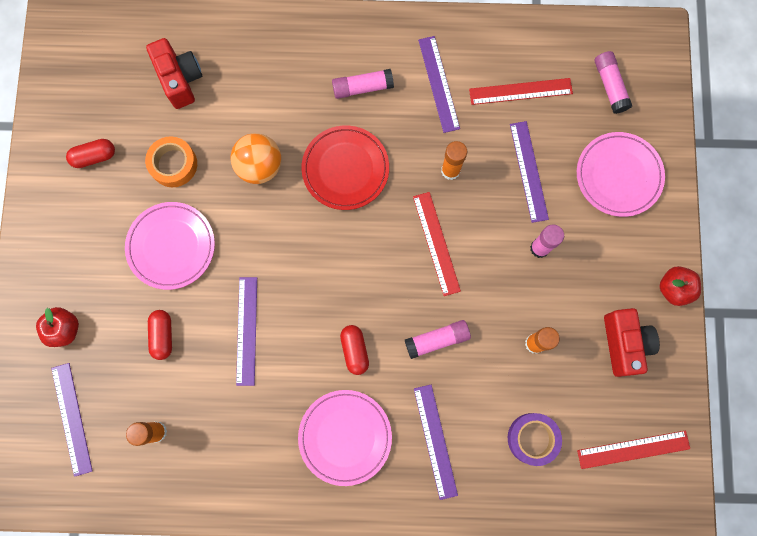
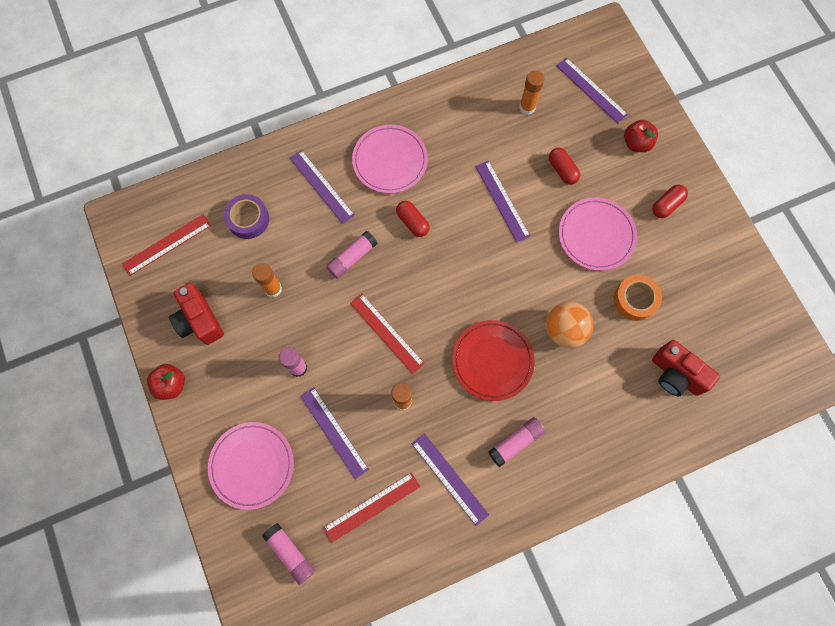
camera: 155 degrees right, 5 degrees down
(94, 156) = (701, 277): red capsule -> red capsule (666, 205)

